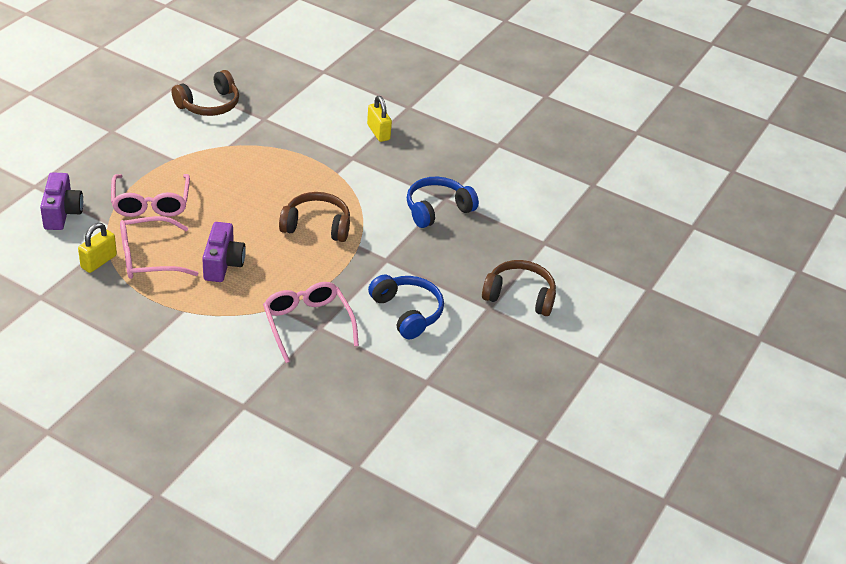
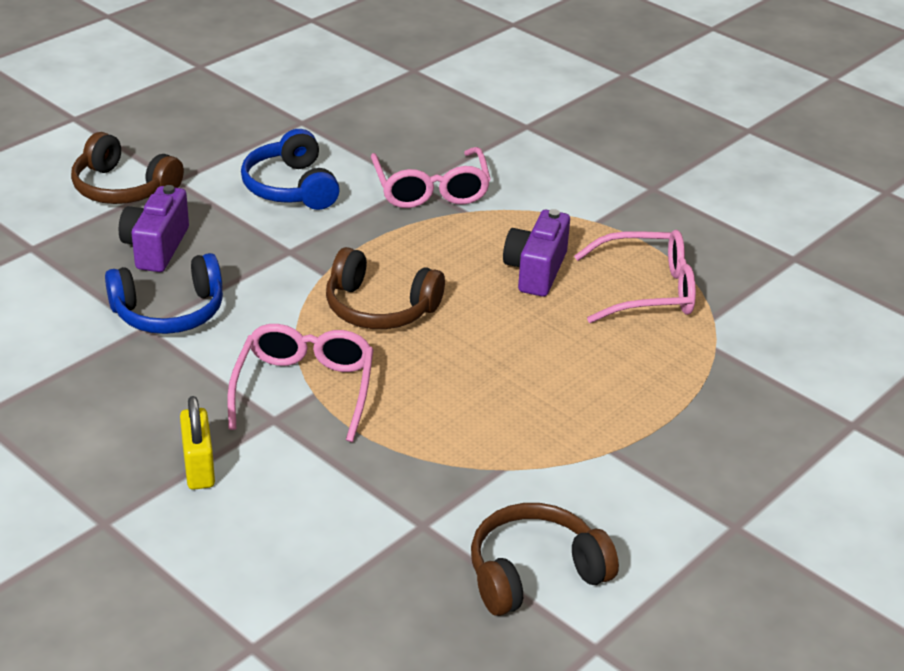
camera: 165 degrees left, 5 degrees down
(62, 213) = (793, 371): purple camera -> purple camera (156, 247)
(99, 261) = (721, 293): yellow padlock -> none
(151, 203) = (648, 372): pink glasses -> pink glasses (304, 389)

